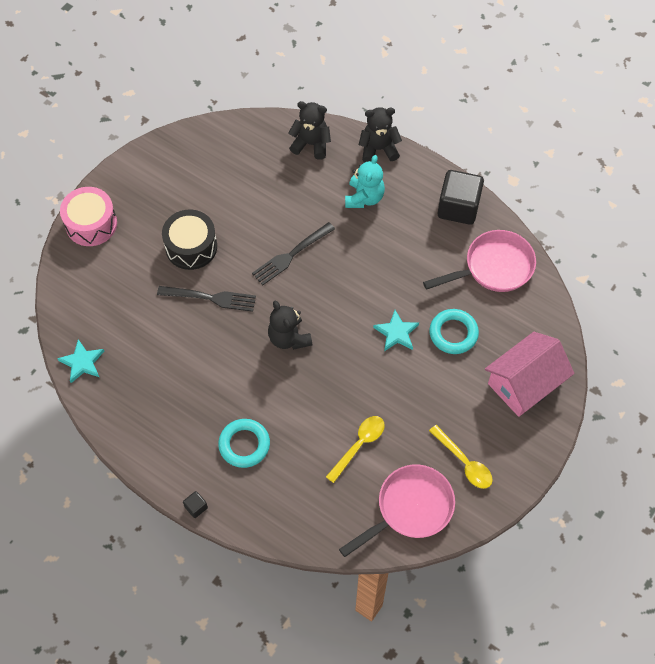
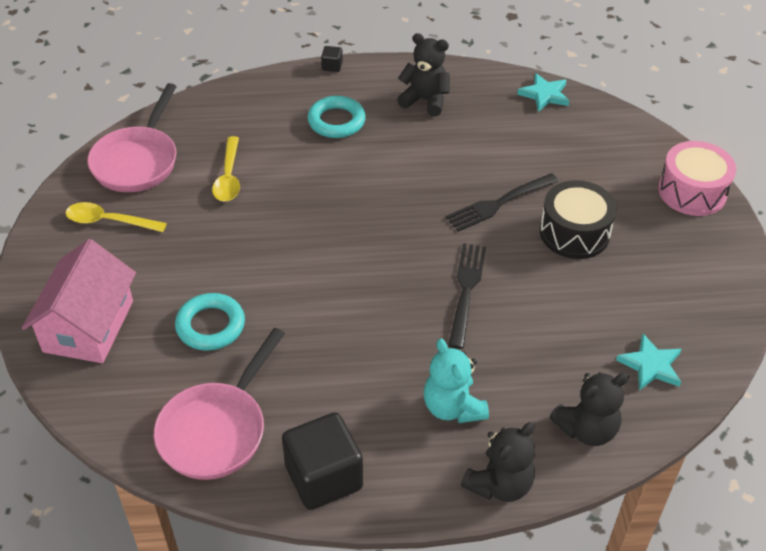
camera: 140 degrees right, 15 degrees down
(289, 338) = (384, 217): black teddy bear -> black teddy bear (425, 100)
(396, 333) = (276, 288): turquoise star -> turquoise star (651, 365)

